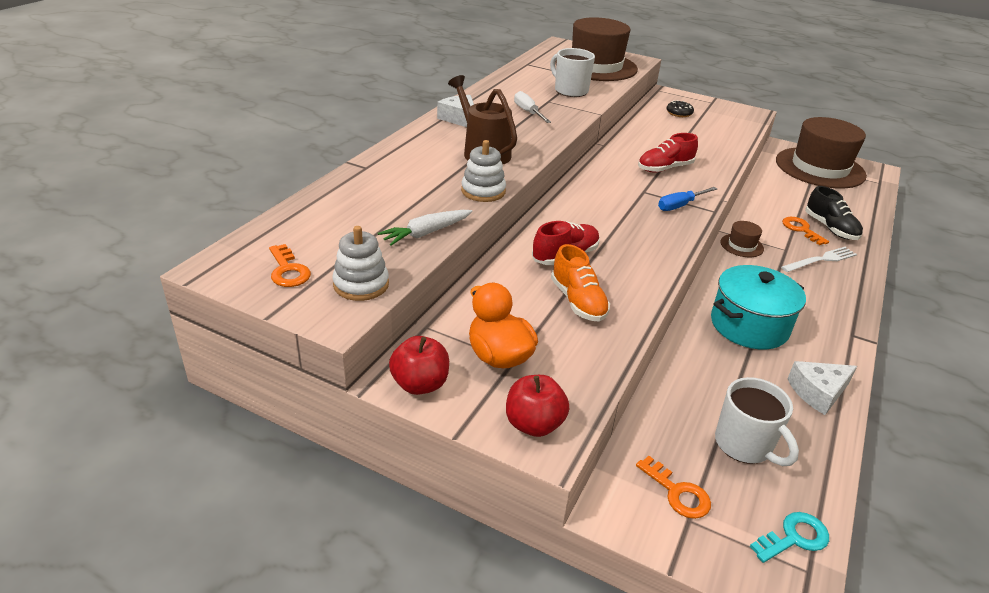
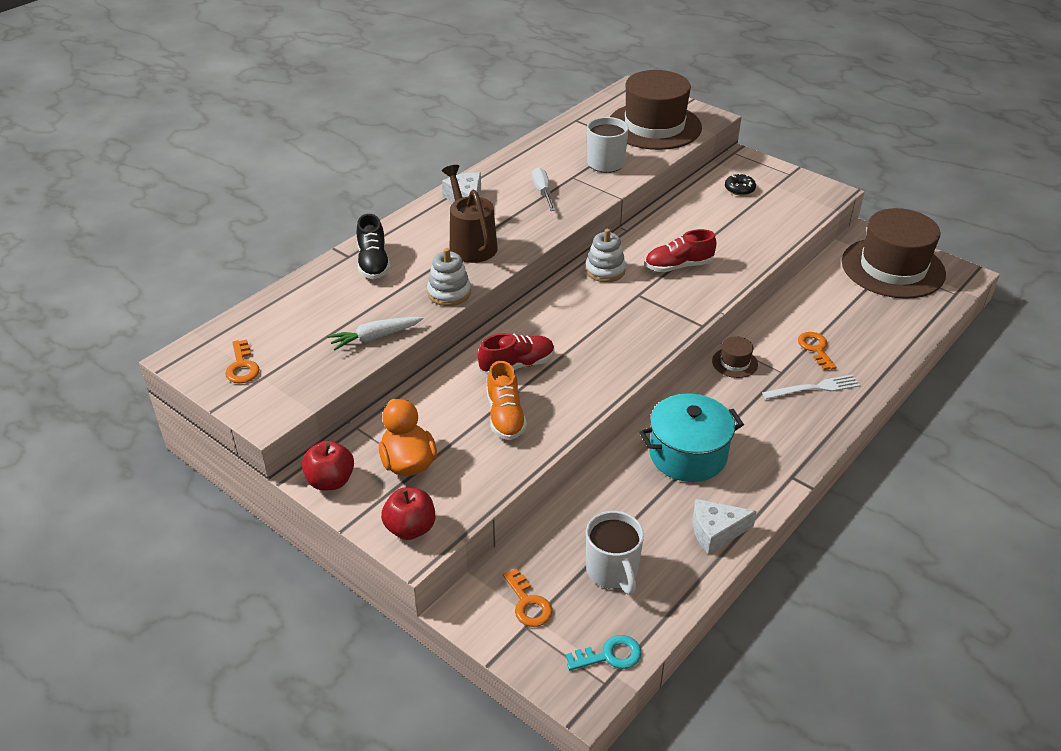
camera: 15 degrees right, 5 degrees up
(361, 284) = (298, 386): white stacking toy -> white stacking toy (605, 270)
(680, 206) = (668, 316): blue screwdriver -> none
(830, 228) = (851, 350): black shoe -> black shoe (373, 263)

